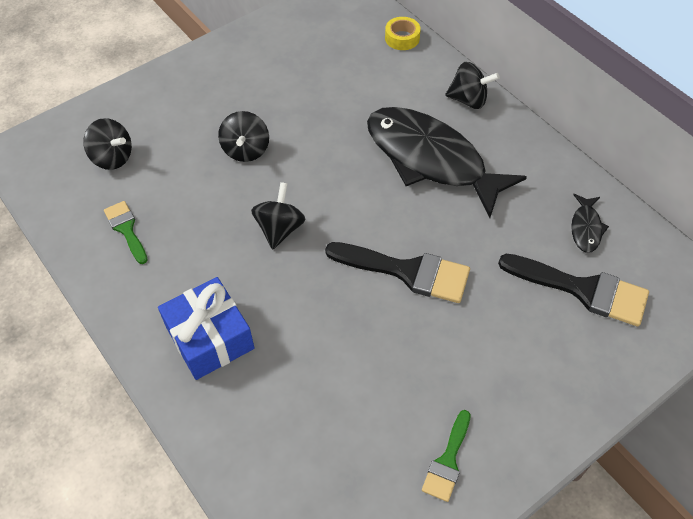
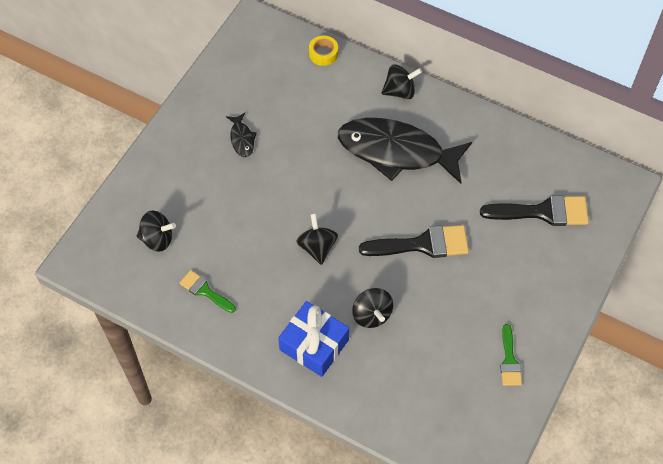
camera: 25 degrees left, 5 degrees up
(246, 150) = (256, 194): black spinning top -> black spinning top (372, 315)
(586, 228) = (526, 165): black fish -> black fish (242, 139)

